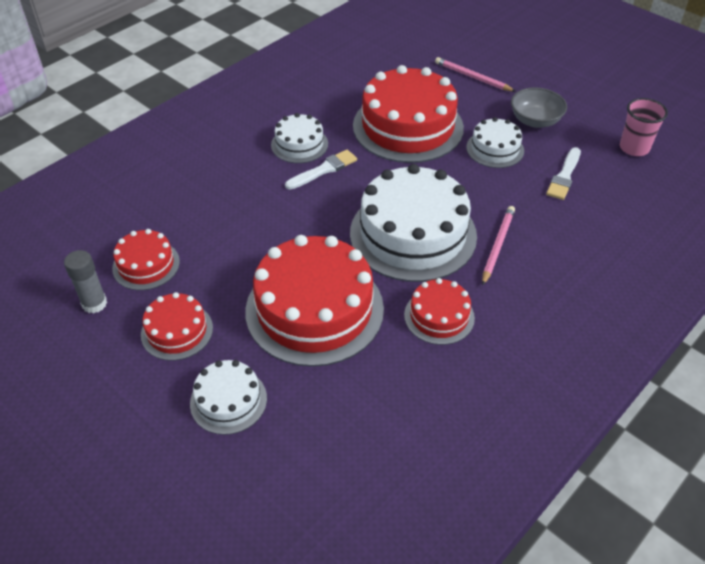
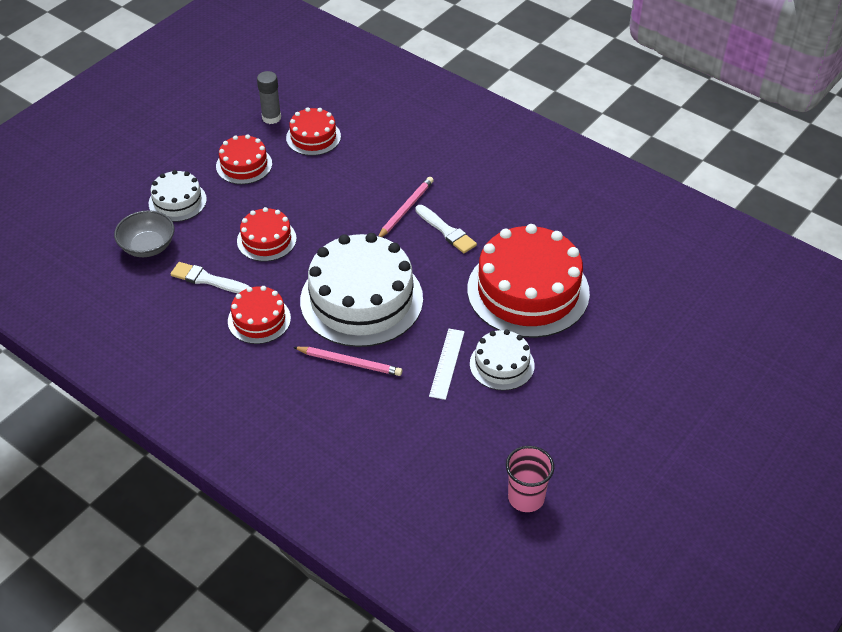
camera: 85 degrees right, 0 degrees up
(299, 144) = (483, 210): white cake -> none
(314, 309) = (266, 240): red cake -> red cake, size x0.50
(473, 77) = (637, 347): pink pencil -> pink pencil (405, 209)
(495, 181) = (447, 363): none -> white ruler
(535, 120) = (562, 403): grey bowl -> grey bowl (148, 246)
(564, 176) = (463, 424): white brush -> white brush (207, 279)

